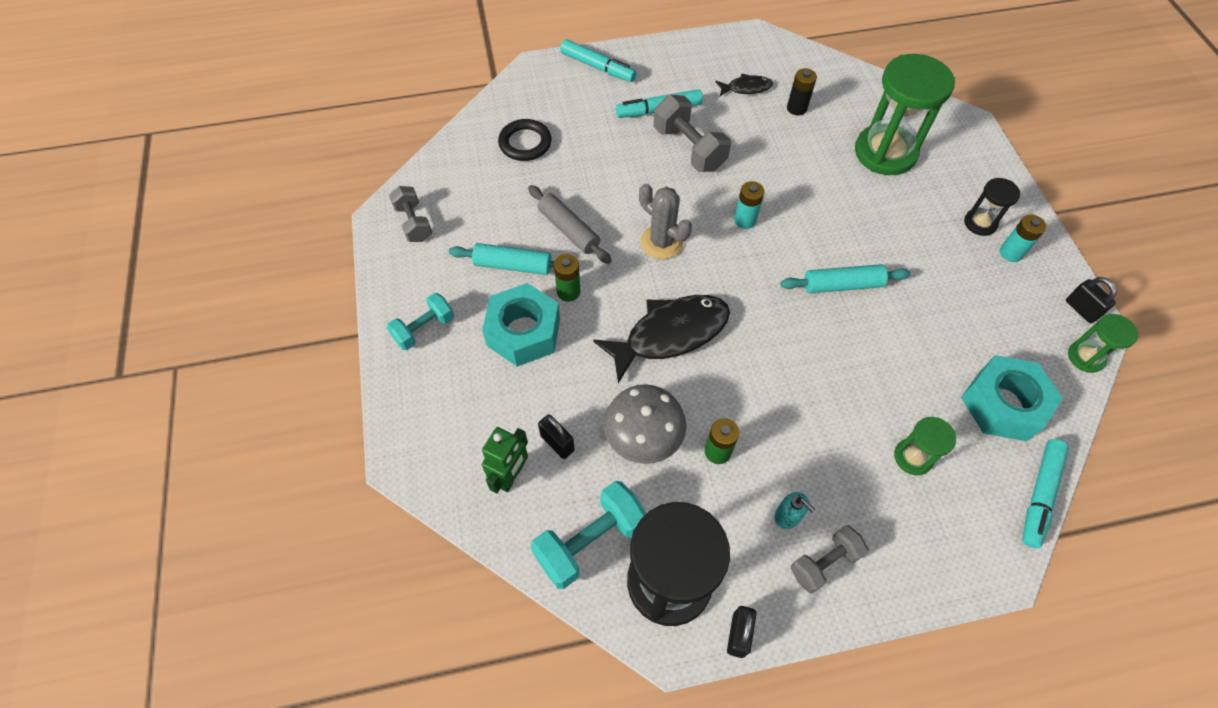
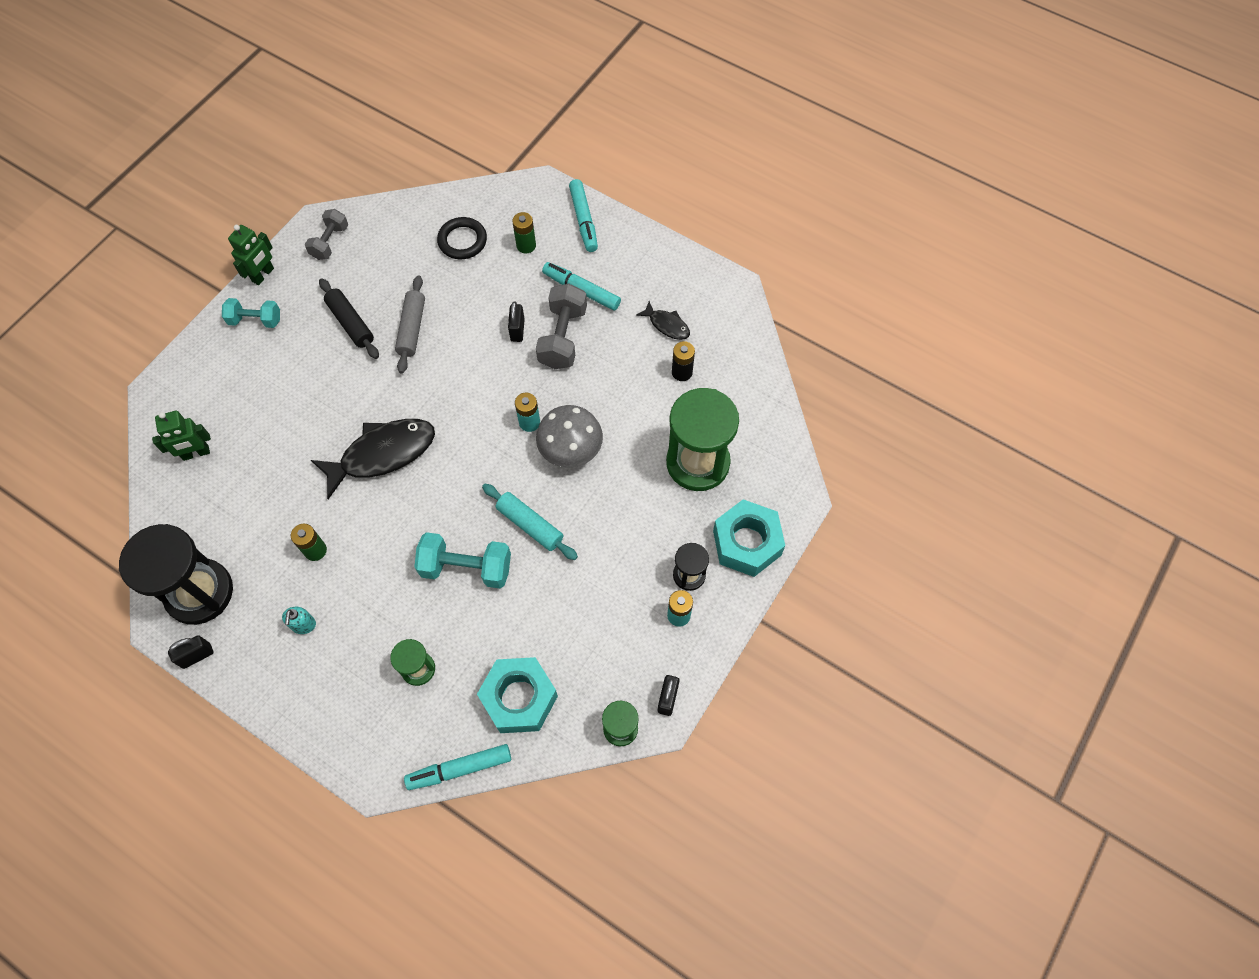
camera: 45 degrees right, 5 degrees up
(384, 291) = (263, 275): none -> green robot
(513, 265) = (351, 323): turquoise rolling pin -> black rolling pin
(523, 332) = (304, 373): turquoise nut -> turquoise nut (747, 543)
(557, 443) = (240, 458): black padlock -> black padlock (517, 330)
(568, 292) = (360, 370): green battery -> green battery (526, 245)
(590, 541) = (189, 530): turquoise dumbbell -> turquoise dumbbell (466, 568)
(643, 437) = (288, 501): grey mushroom -> grey mushroom (570, 449)
(661, 242) = (456, 389): grey cactus -> none
(670, 334) = (382, 454): black fish -> black fish turned 45 degrees counterclockwise
(824, 563) = (287, 669): grey dumbbell -> none

